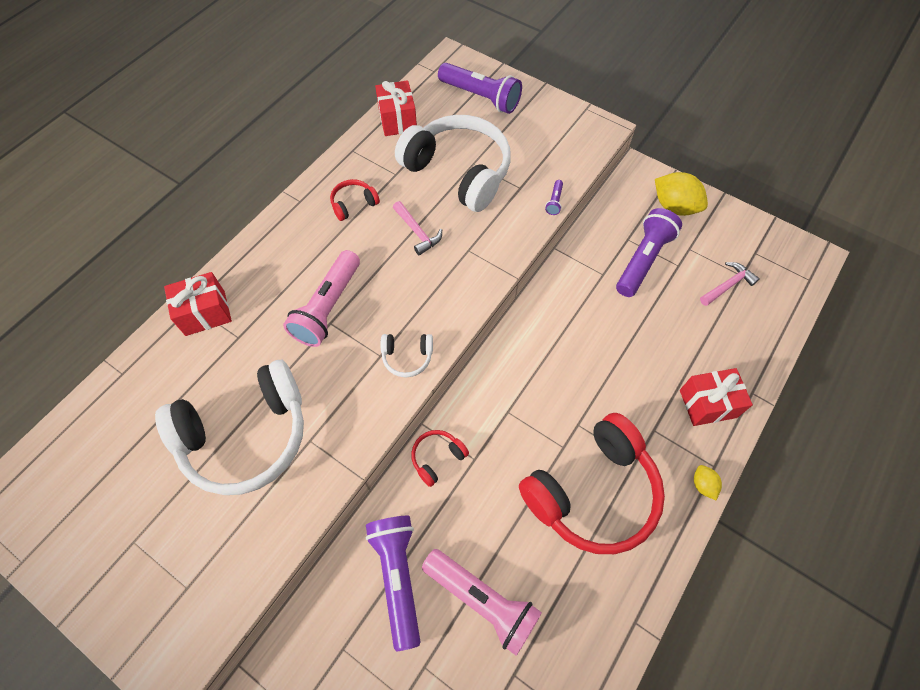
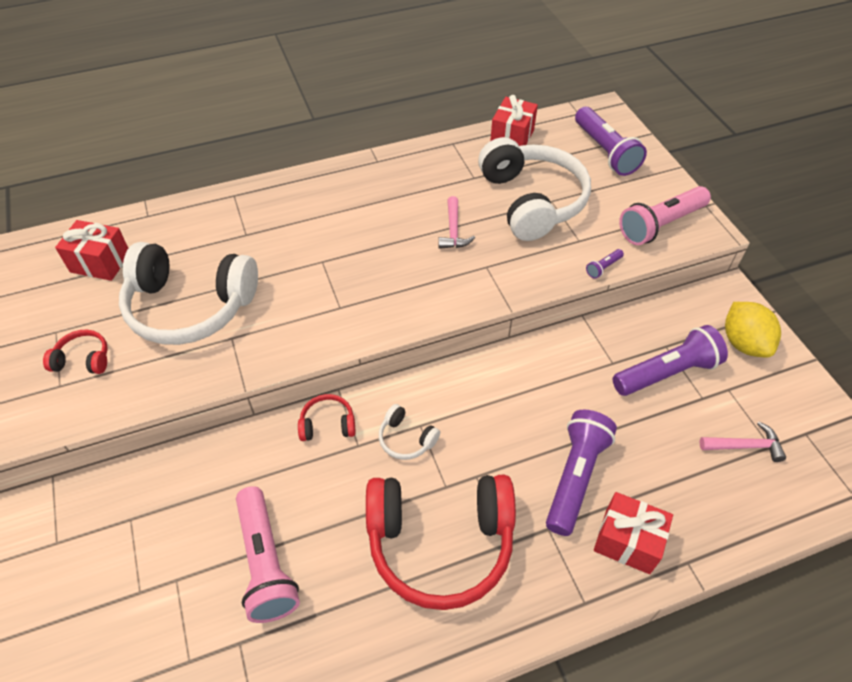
camera: 35 degrees right, 10 degrees down
(205, 313) = (238, 205): red gift -> red gift (100, 262)
(328, 307) = (330, 249): pink flashlight -> pink flashlight (660, 225)
(353, 204) = (418, 183): red headphones -> red headphones (83, 359)
(398, 576) = (217, 494): purple flashlight -> purple flashlight (575, 477)
(407, 357) = (360, 321): white headphones -> white headphones (406, 439)
(703, 485) = (557, 611): yellow lemon -> none

